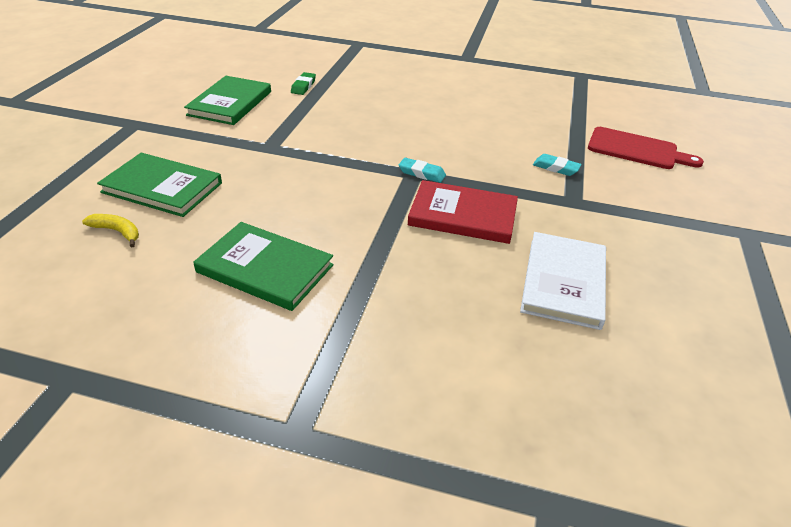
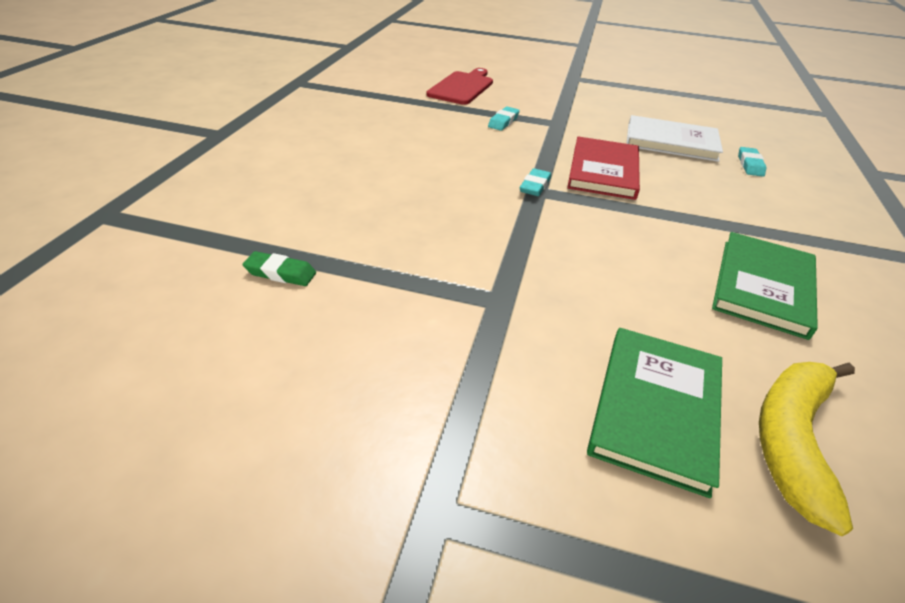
camera: 90 degrees left, 0 degrees up
(117, 232) = (792, 440): yellow banana -> yellow banana, size x1.95
(230, 103) = (340, 361): green book -> none
(521, 342) = (750, 165): none -> turquoise eraser

